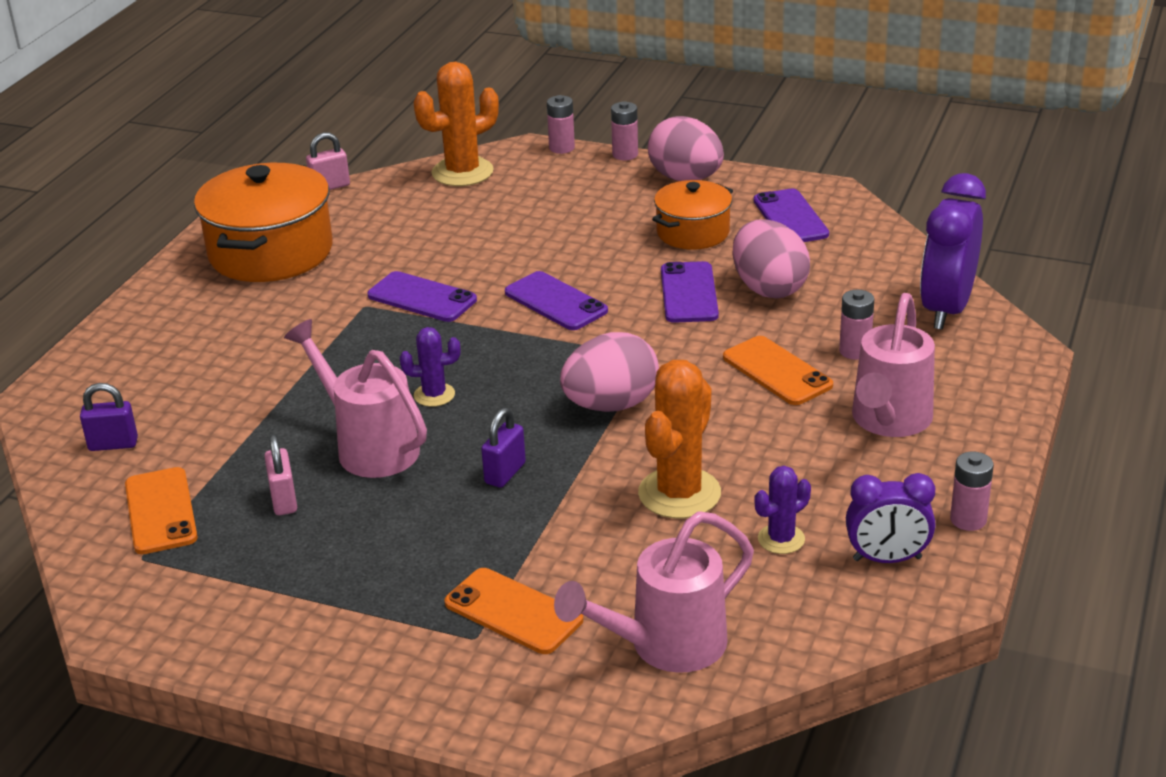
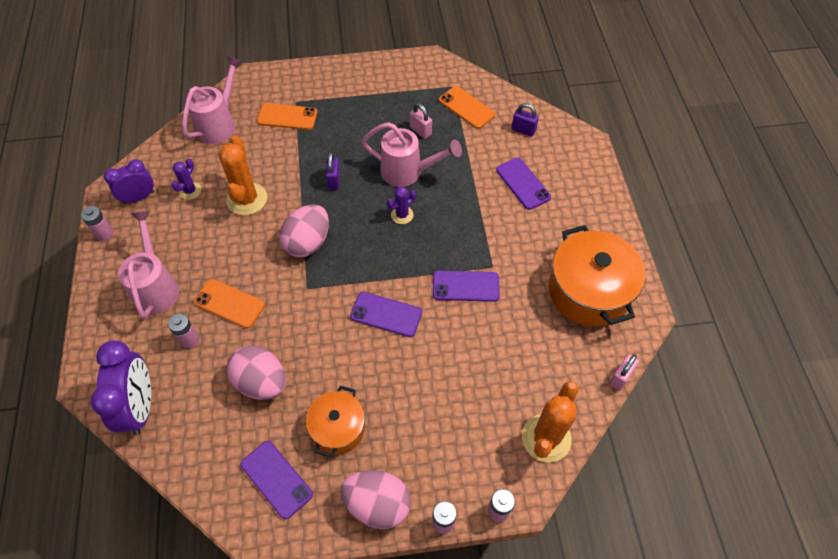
camera: 150 degrees right, 25 degrees up
(113, 444) = (523, 130): purple padlock -> purple padlock turned 60 degrees clockwise
(689, 293) = (310, 356): purple phone -> purple phone (523, 184)

